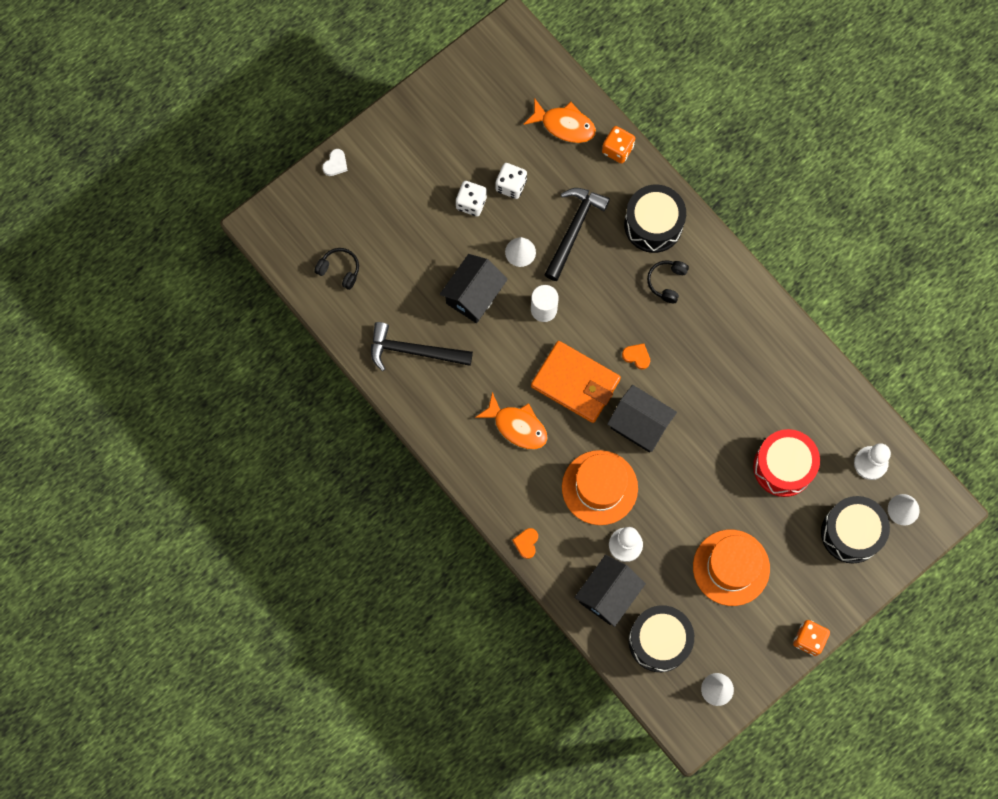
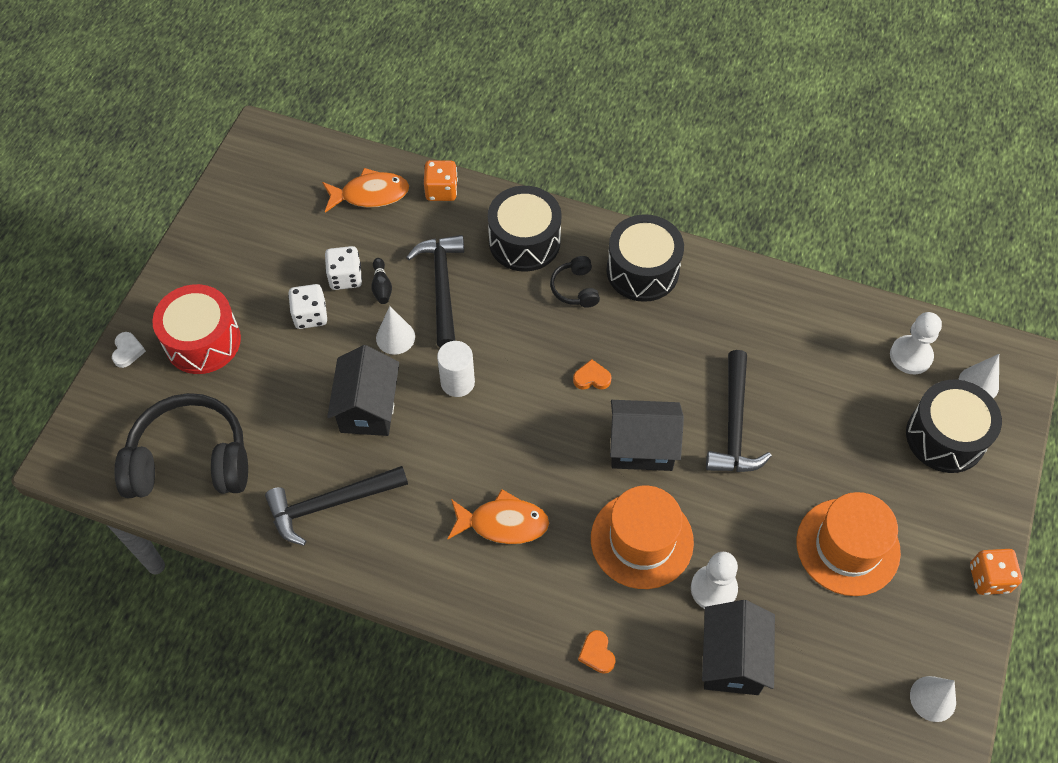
camera: 30 degrees left, 15 degrees down
(339, 270) = (190, 460): black headphones -> black headphones, size x2.20
(532, 206) = (381, 286): none -> black bowling pin
(575, 383) = (541, 441): orange wallet -> none
(659, 641) = (827, 680): black drum -> black drum (642, 270)
(712, 444) = (734, 425): none -> black hammer
(783, 467) = (825, 408): red drum -> red drum (203, 341)

